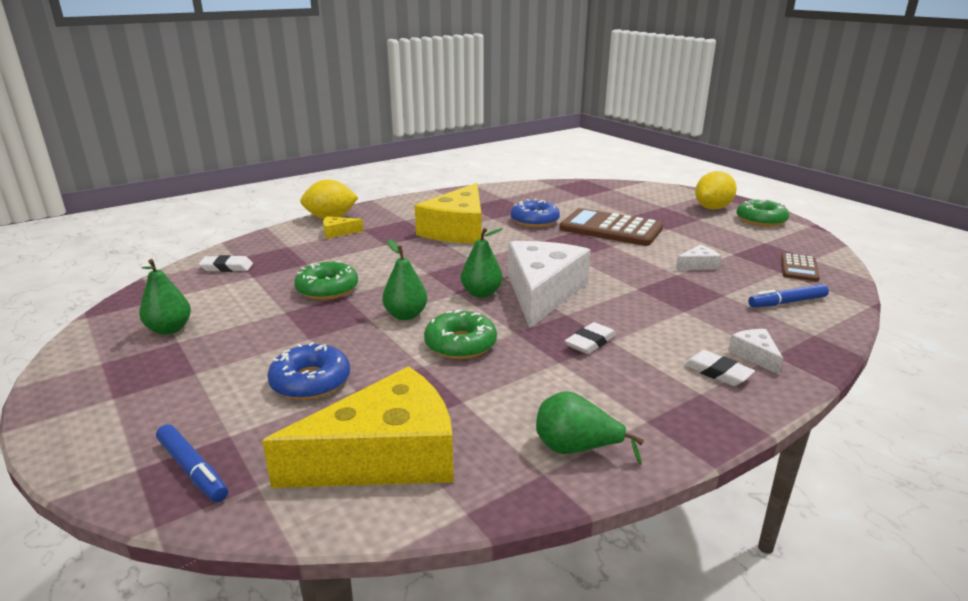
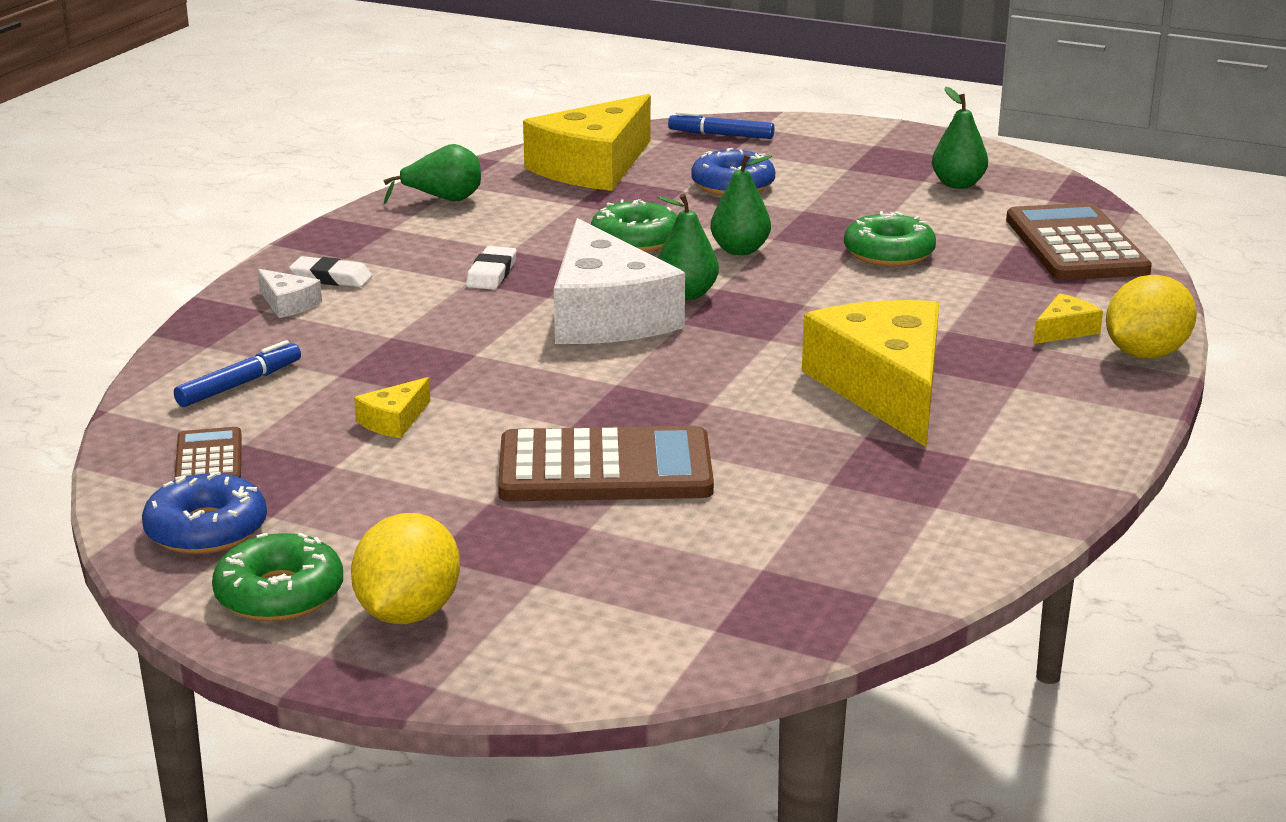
camera: 150 degrees right, 0 degrees up
(227, 267) = (1076, 245): white eraser -> brown calculator
(534, 221) = (776, 449): blue donut -> blue donut (206, 530)
(698, 265) = (394, 421): white cheese -> yellow cheese

